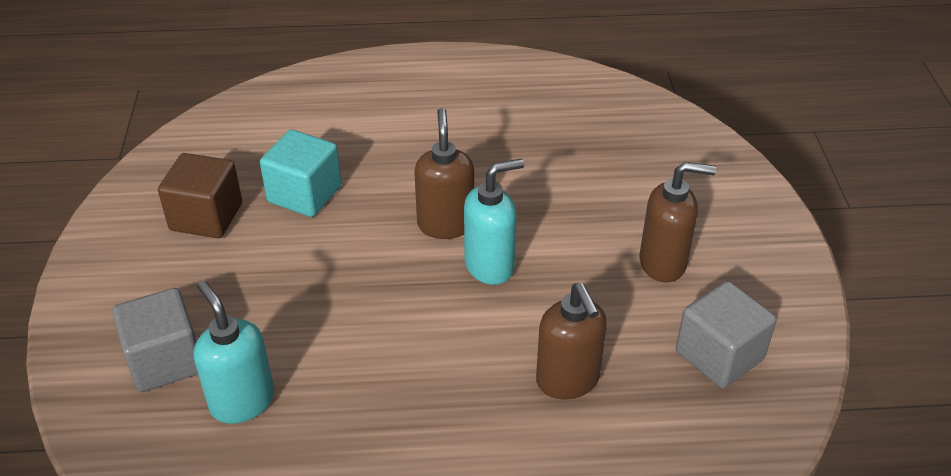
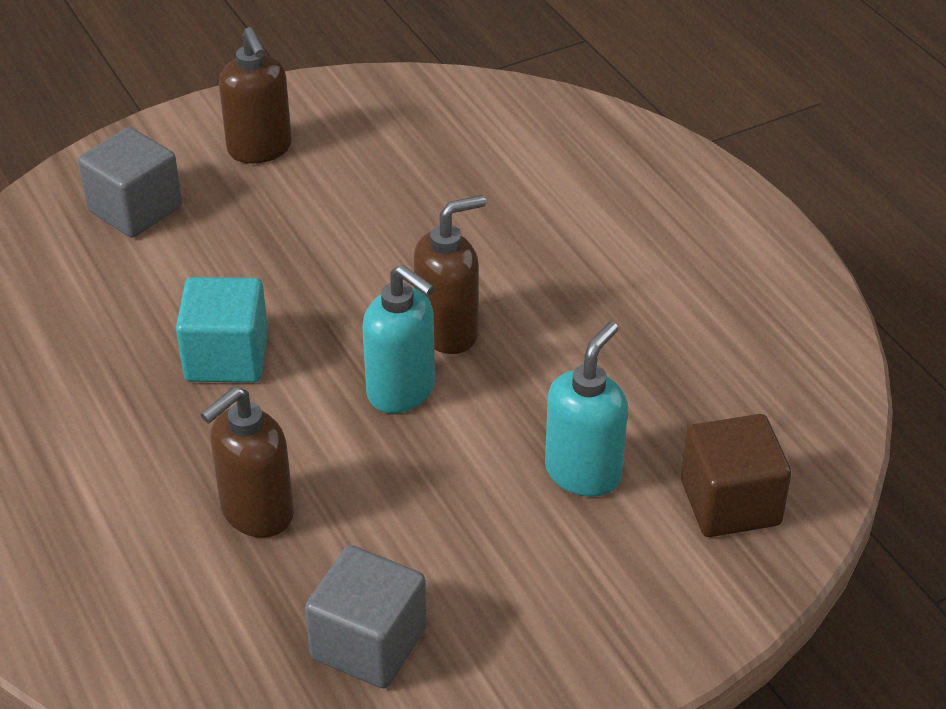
camera: 65 degrees right, 0 degrees up
(206, 217) = (344, 152): brown cube -> brown cube (730, 503)
(242, 401) = (110, 279): turquoise soap dispenser -> turquoise soap dispenser (583, 472)
(304, 194) = (424, 206): turquoise cube -> turquoise cube (227, 357)
(663, 263) = (503, 548): brown soap dispenser -> brown soap dispenser (260, 149)

